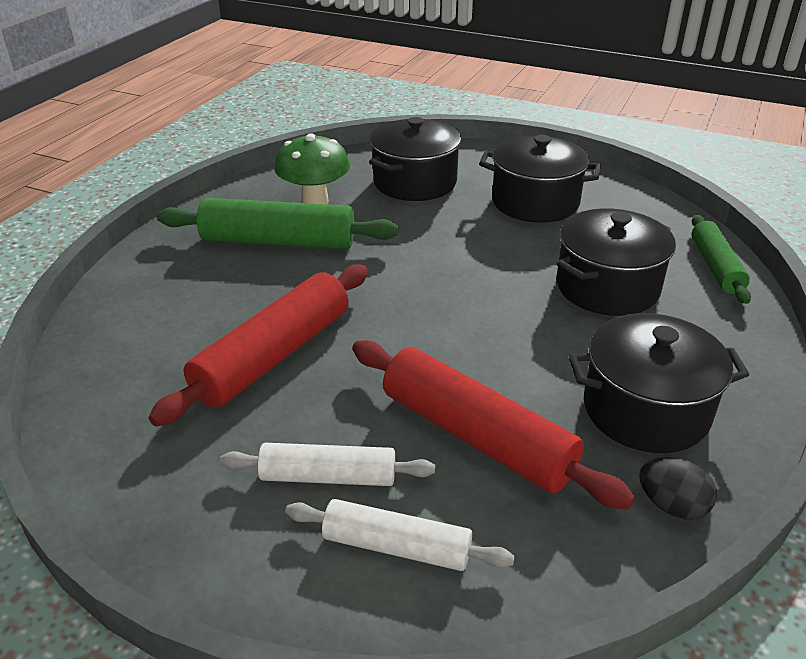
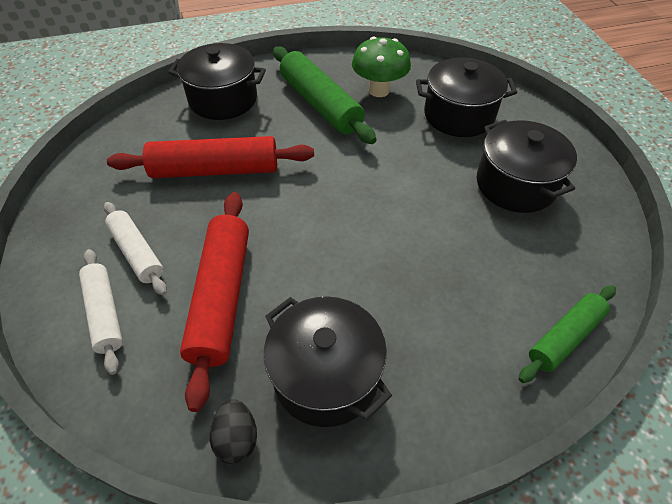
camera: 50 degrees right, 15 degrees up
(607, 287) = (452, 282): black pot -> black pot (223, 99)

